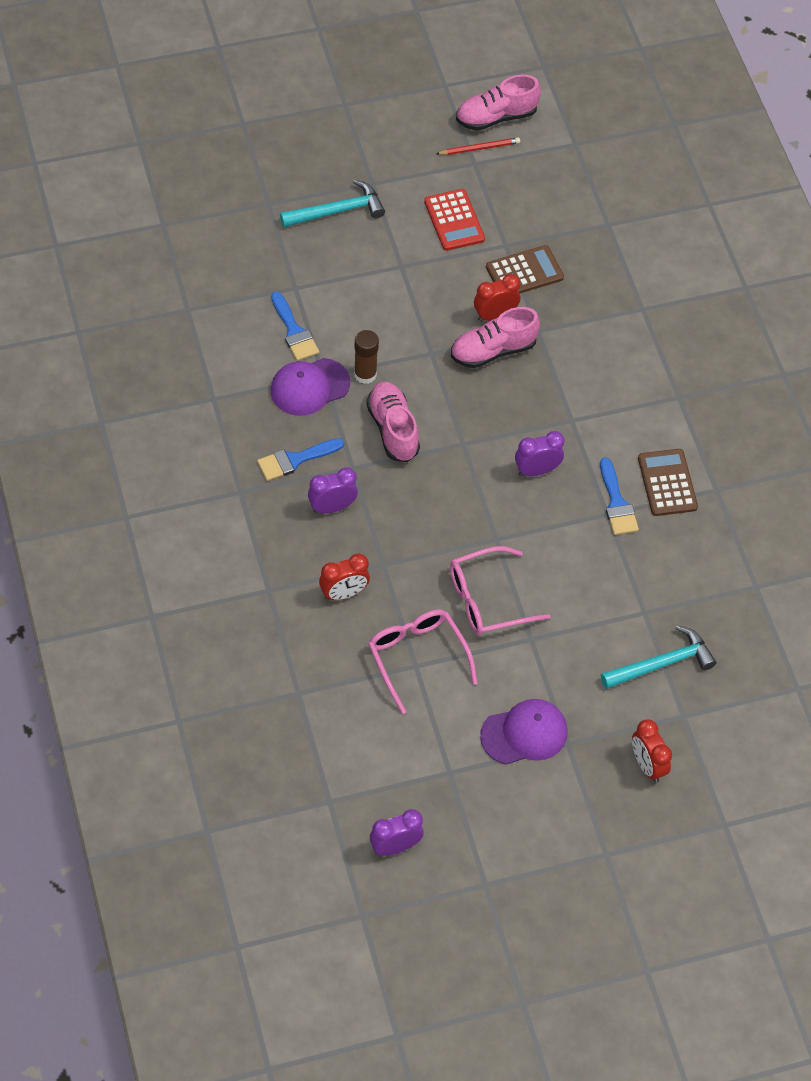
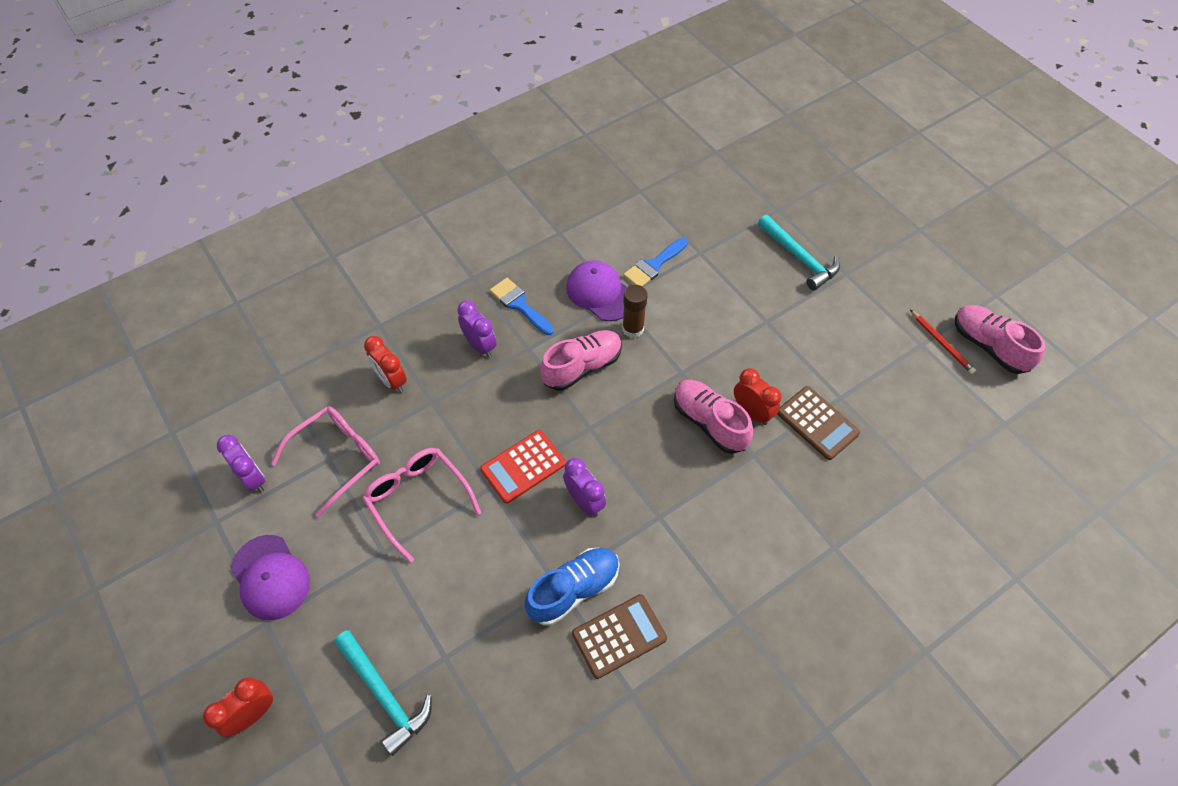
camera: 75 degrees right, 0 degrees up
(395, 846) = (129, 498): purple clock -> purple clock (253, 478)
(454, 220) = (843, 347): red calculator -> red calculator (523, 467)
(617, 503) = (573, 590): blue brush -> blue shoe

